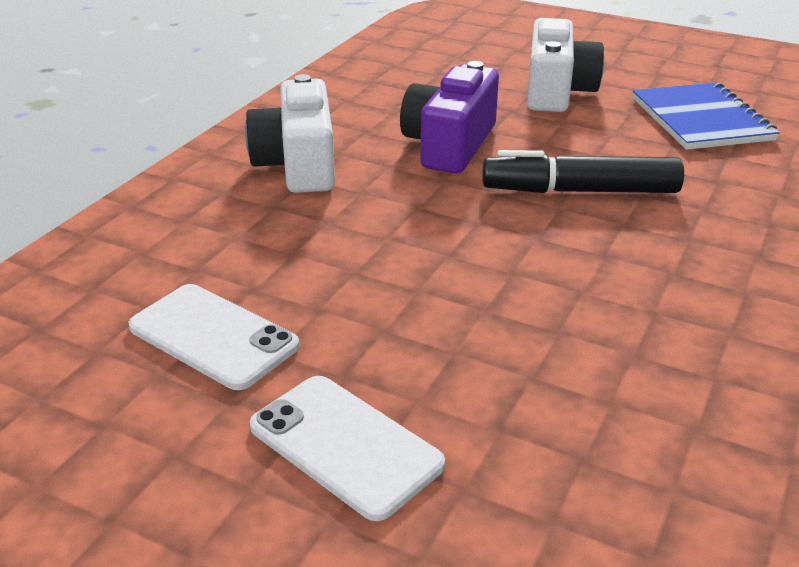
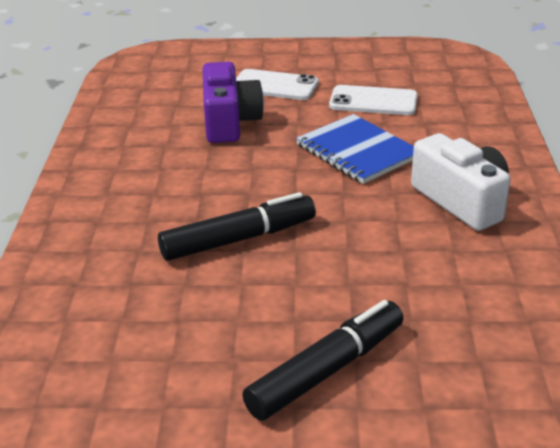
camera: 155 degrees right, 0 degrees up
(449, 145) = (371, 255): purple camera -> purple camera (229, 122)
(557, 91) = (327, 370): white camera -> black marker
(701, 119) = (154, 370): blue notebook -> blue notebook (357, 151)

